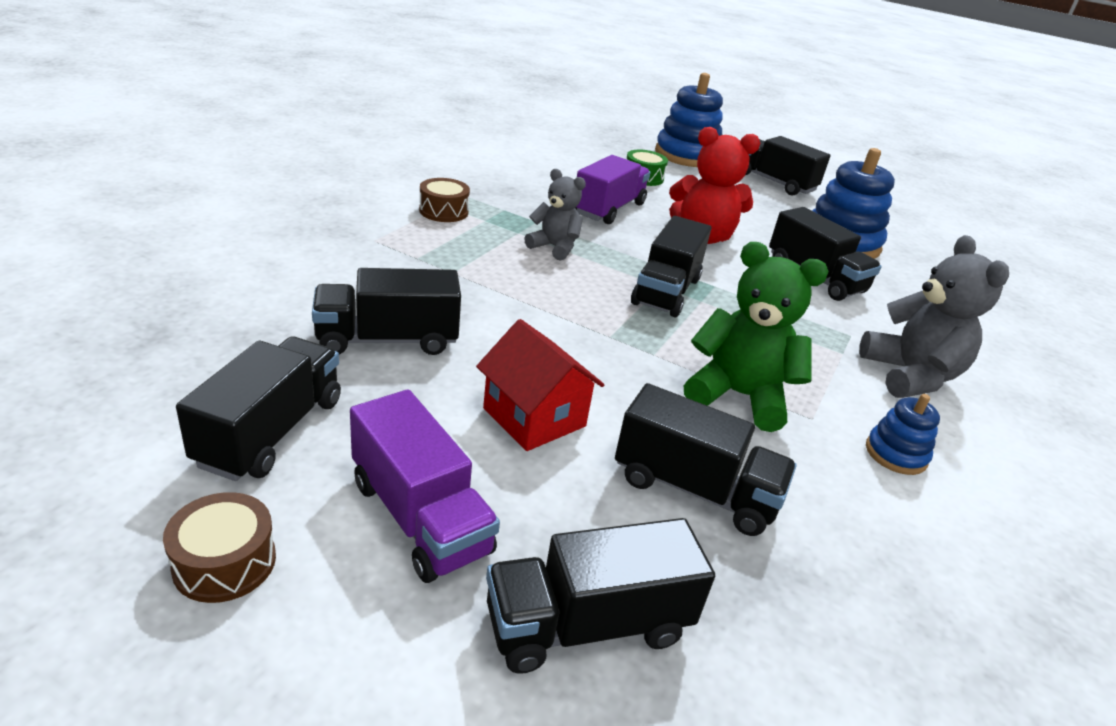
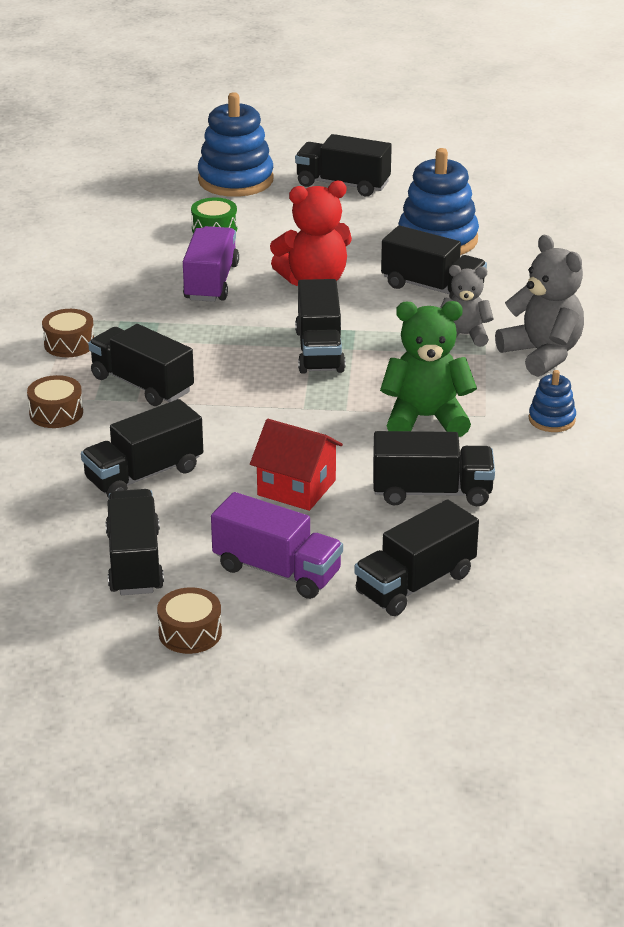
camera: 20 degrees left, 0 degrees up
(370, 256) = (56, 413): none -> brown drum
(472, 261) = (142, 384): none -> black truck
(554, 247) = (197, 344): grey teddy bear -> grey teddy bear (464, 335)

